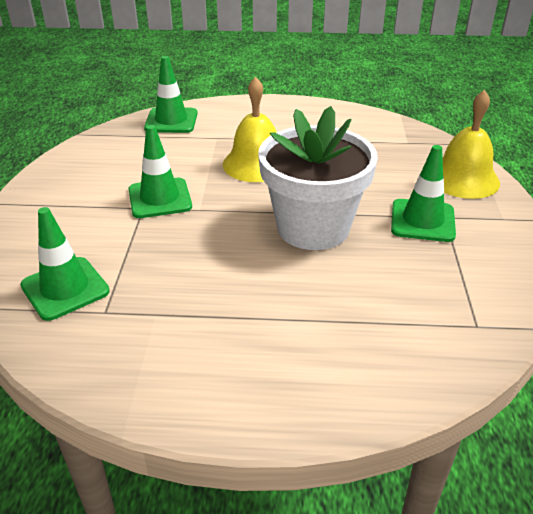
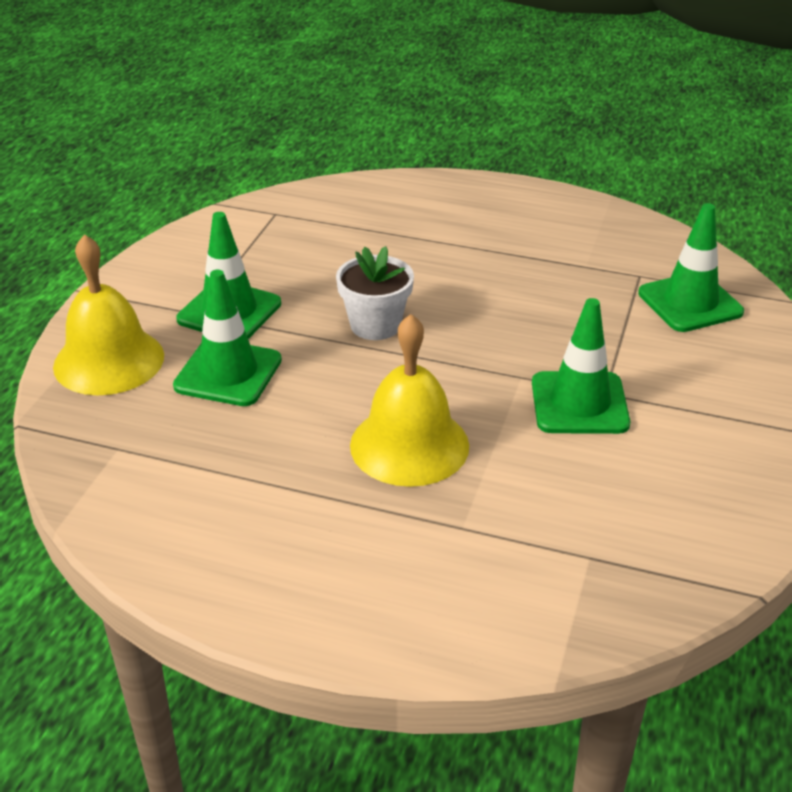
camera: 165 degrees left, 0 degrees up
(171, 121) = (551, 600): green traffic cone -> green traffic cone (228, 373)
(313, 227) = (375, 325): white flower pot -> white flower pot, size x0.52

